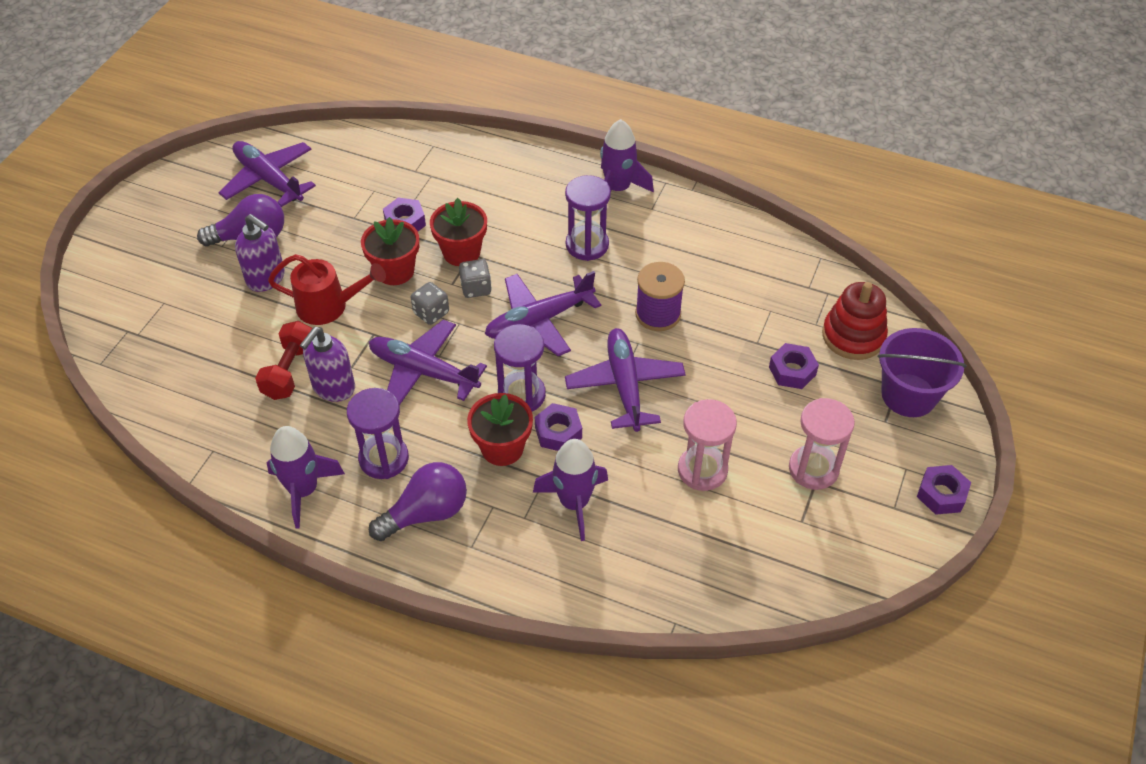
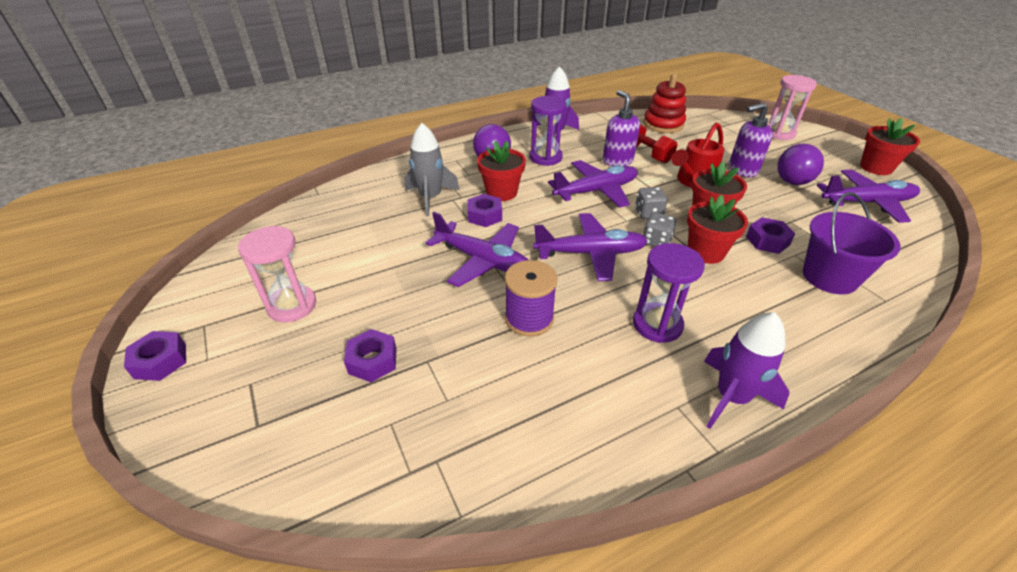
camera: 130 degrees right, 10 degrees down
(173, 186) = (876, 167): none -> red flower pot
(521, 395) = (532, 216): purple hourglass -> none
(538, 321) = (591, 253): purple plane -> purple plane turned 75 degrees clockwise
(574, 503) = (430, 198): purple rocket -> grey rocket
(702, 470) = (374, 254): pink hourglass -> pink hourglass (779, 133)
(853, 336) = (341, 442): red stacking toy -> red stacking toy (663, 124)
(908, 395) = (238, 425): purple bucket -> purple bucket (829, 277)

